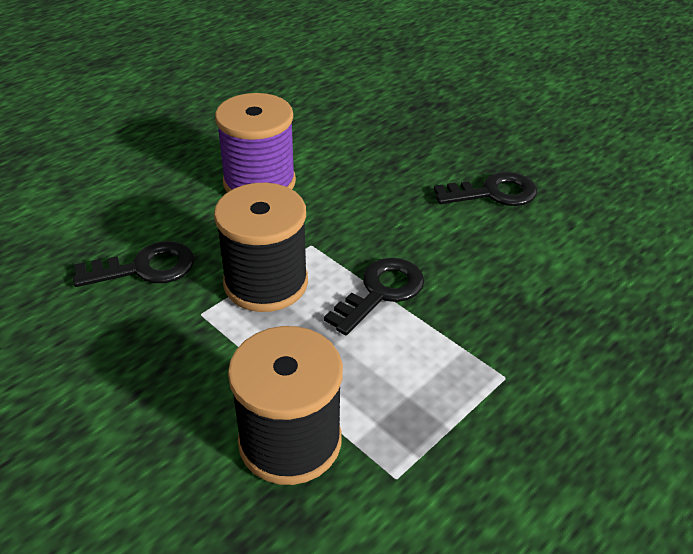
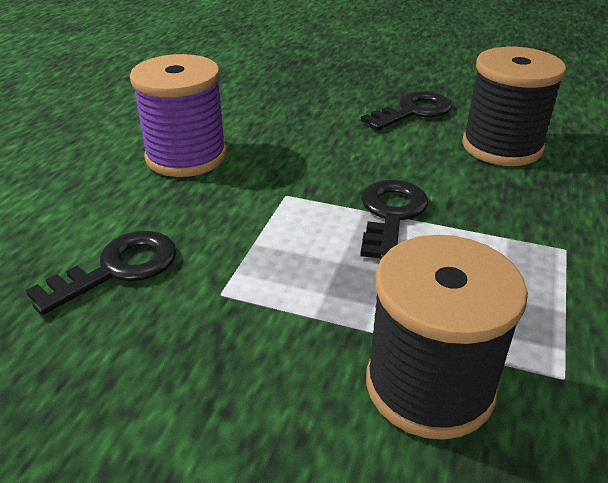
camera: 25 degrees left, 5 degrees down
(266, 283) = (269, 241): black spool -> black spool (502, 146)

